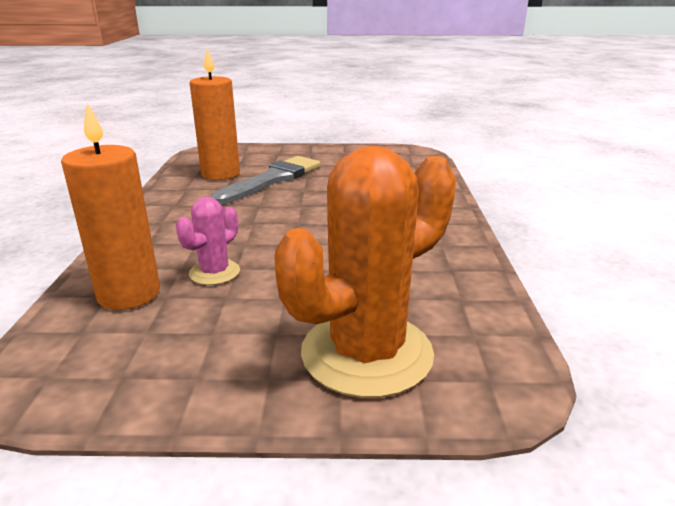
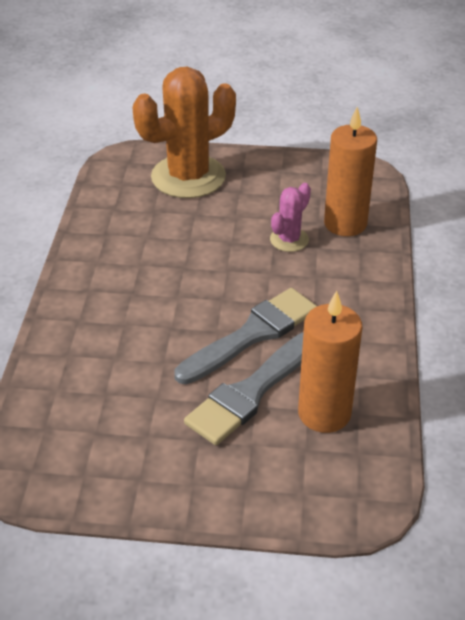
camera: 175 degrees left, 15 degrees up
(269, 203) = (252, 334): none -> grey brush

